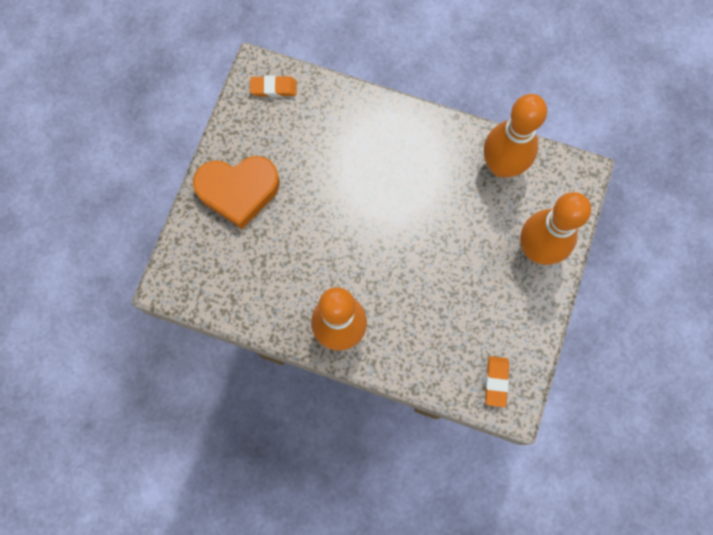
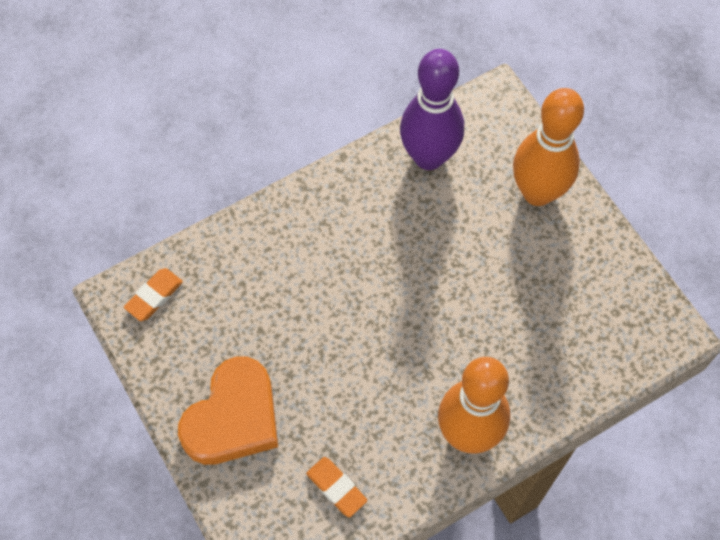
camera: 50 degrees left, 10 degrees down
(496, 381) = (638, 330): orange eraser -> orange eraser (336, 488)
(501, 166) = (429, 157): orange bowling pin -> purple bowling pin

